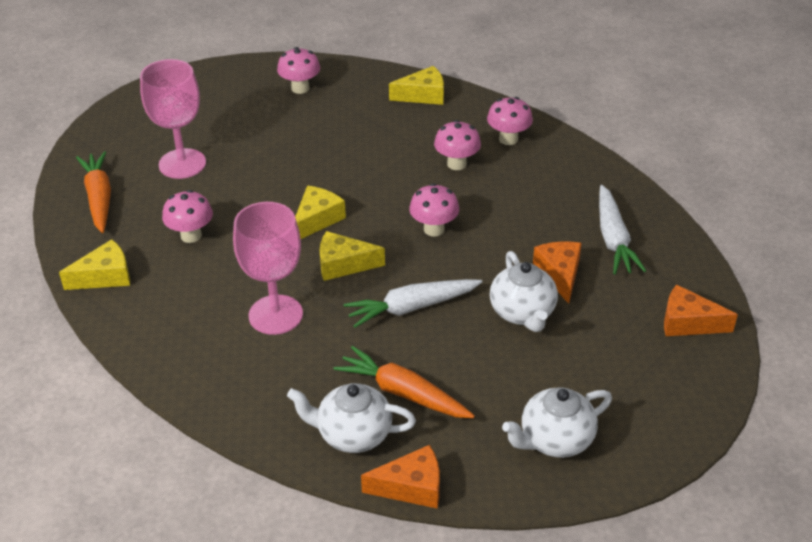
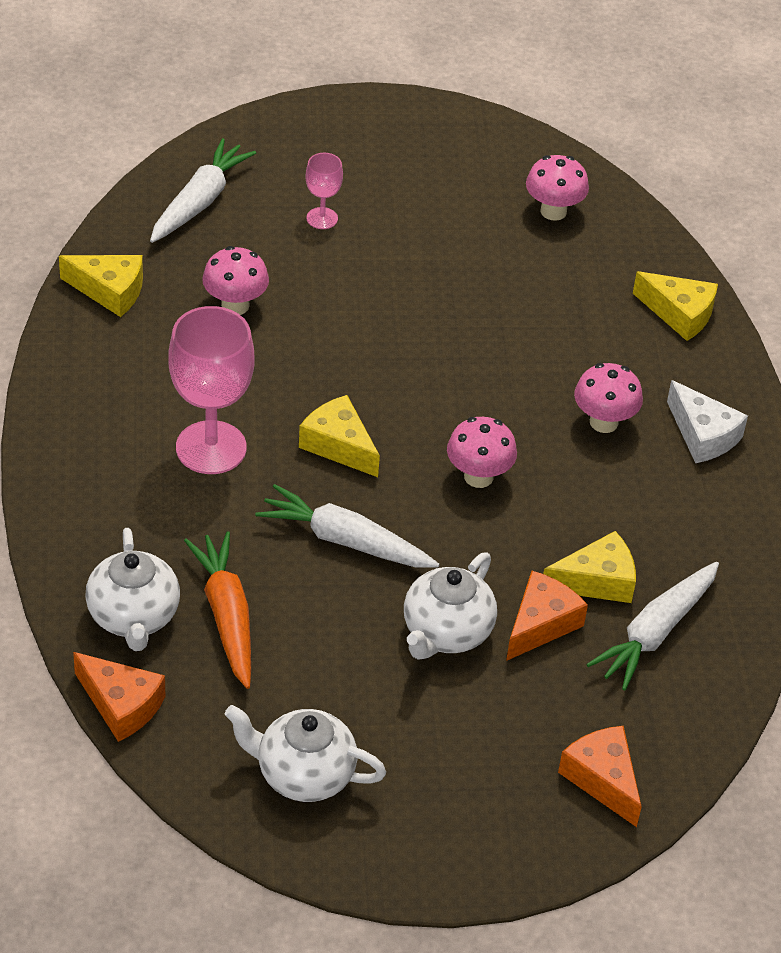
camera: 40 degrees right, 5 degrees up
(99, 198) = (200, 201): orange carrot -> white carrot
(182, 164) = (322, 218): pink goblet -> pink goblet, size x0.49
(317, 220) = (375, 378): yellow cheese -> yellow cheese (596, 581)
(353, 434) = (133, 616): white teapot -> white teapot turned 150 degrees counterclockwise
(508, 139) = (703, 435): pink mushroom -> white cheese

